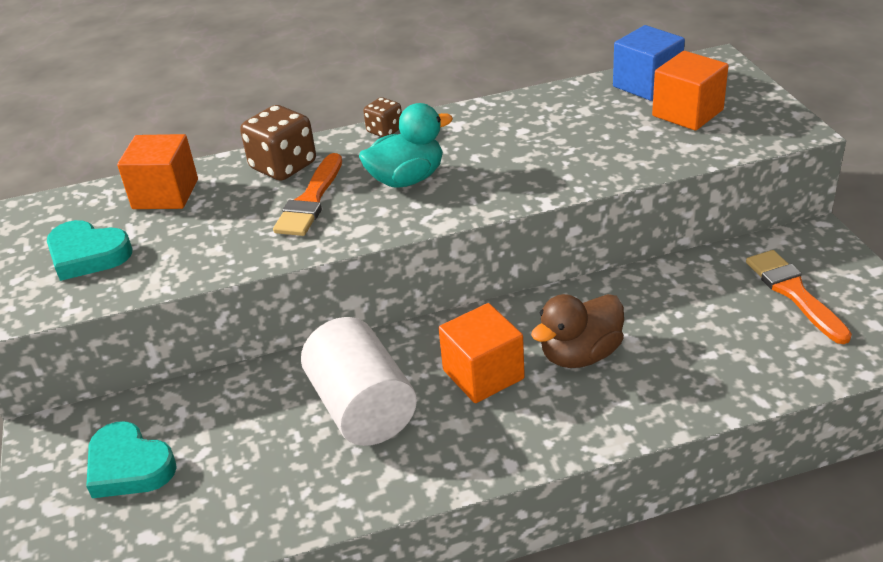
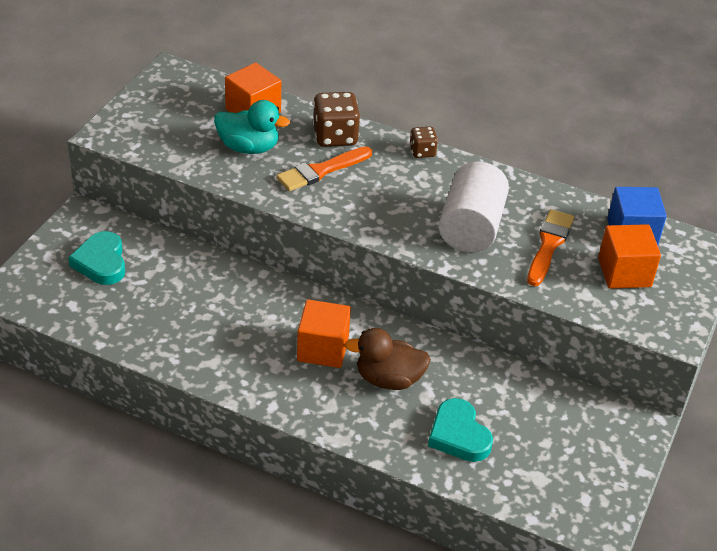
camera: 35 degrees right, 5 degrees up
(87, 255) = (173, 123): turquoise heart -> turquoise heart (458, 435)
(362, 408) = (240, 318): white cylinder -> white cylinder (470, 227)
(407, 179) = (389, 195): turquoise duck -> turquoise duck (248, 147)
(794, 293) = (567, 443): orange brush -> orange brush (549, 245)

